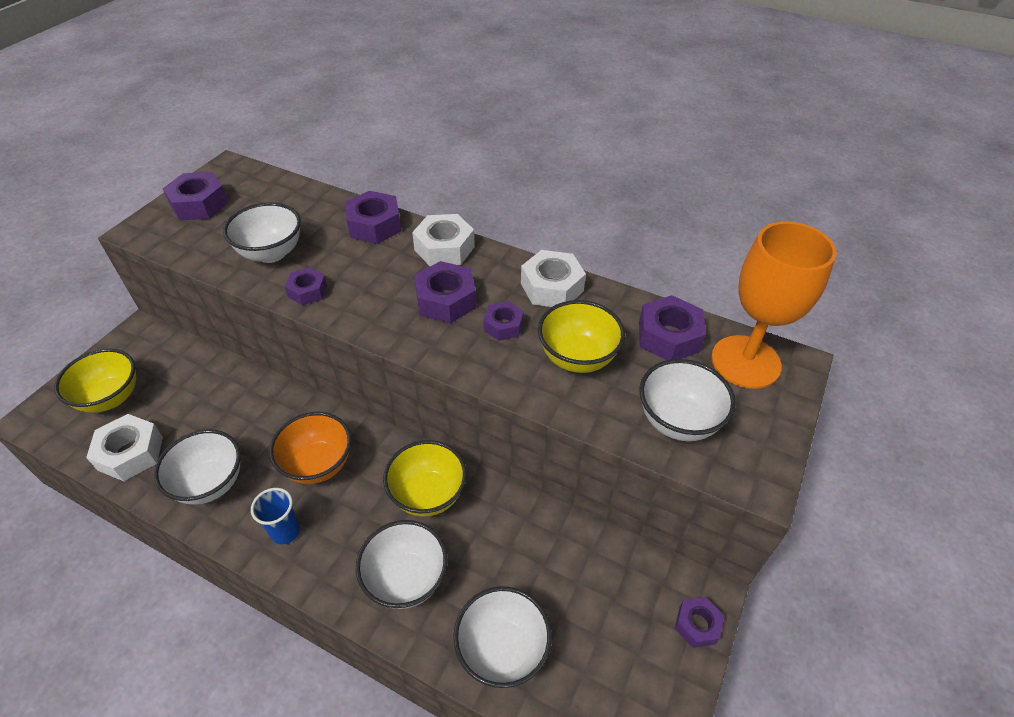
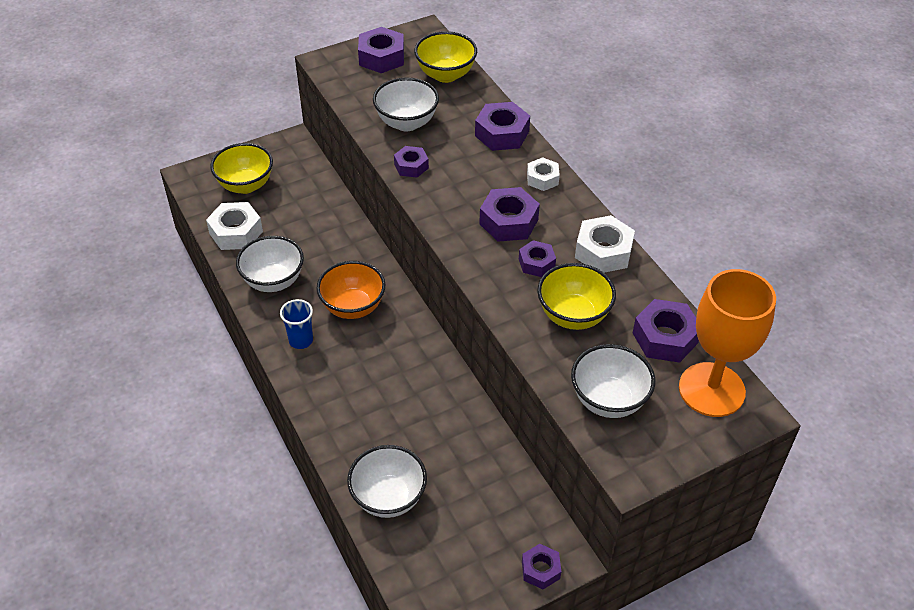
camera: 35 degrees right, 0 degrees up
(406, 579) = (358, 417): white bowl -> none
(428, 495) = (415, 371): yellow bowl -> yellow bowl (445, 75)
(444, 248) = (542, 179): white nut -> white nut, size x0.62

